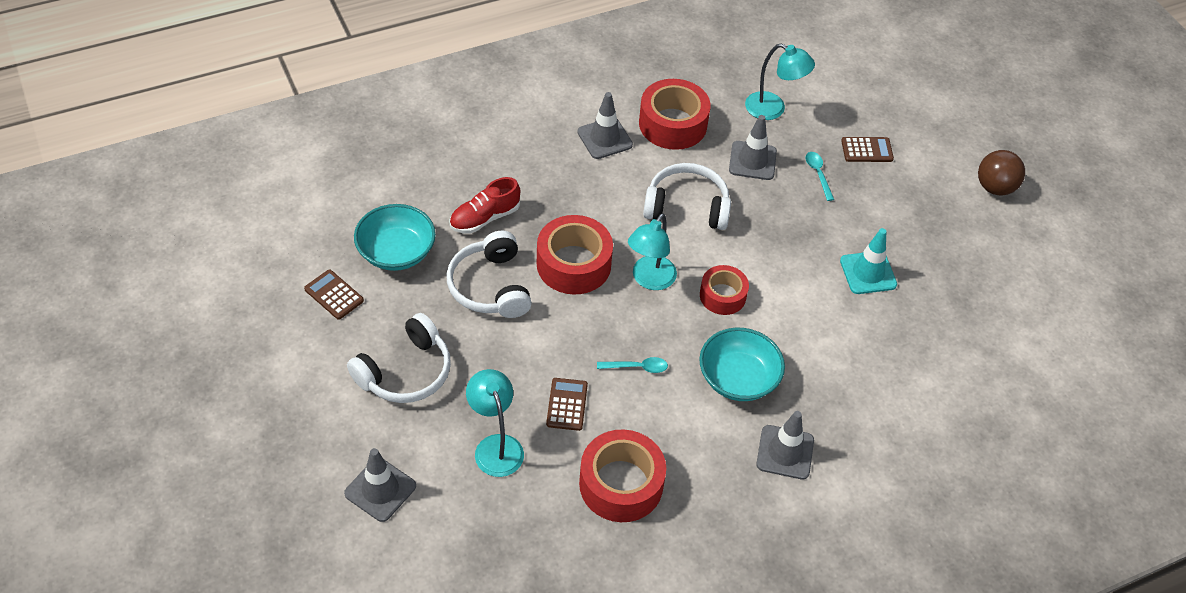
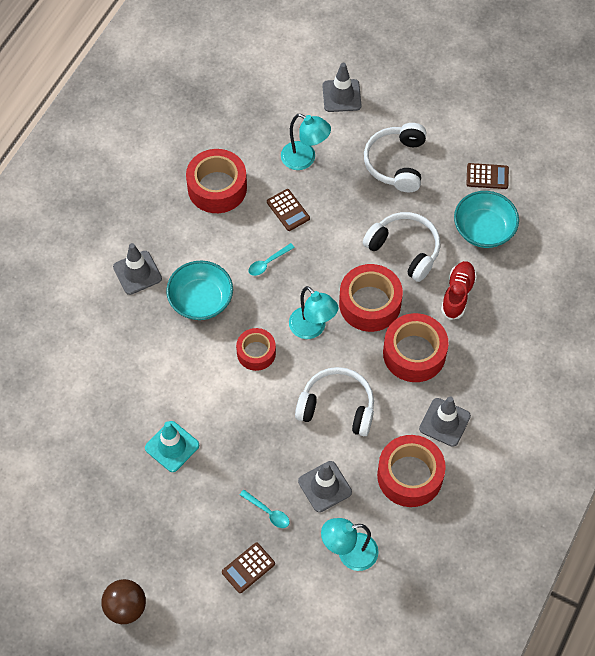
camera: 145 degrees right, 10 degrees up
(576, 200) = (414, 353): none -> red tape
(649, 280) = (312, 329): turquoise lamp -> turquoise lamp turned 150 degrees clockwise
(687, 206) = (337, 407): white headphones -> white headphones turned 135 degrees counterclockwise

